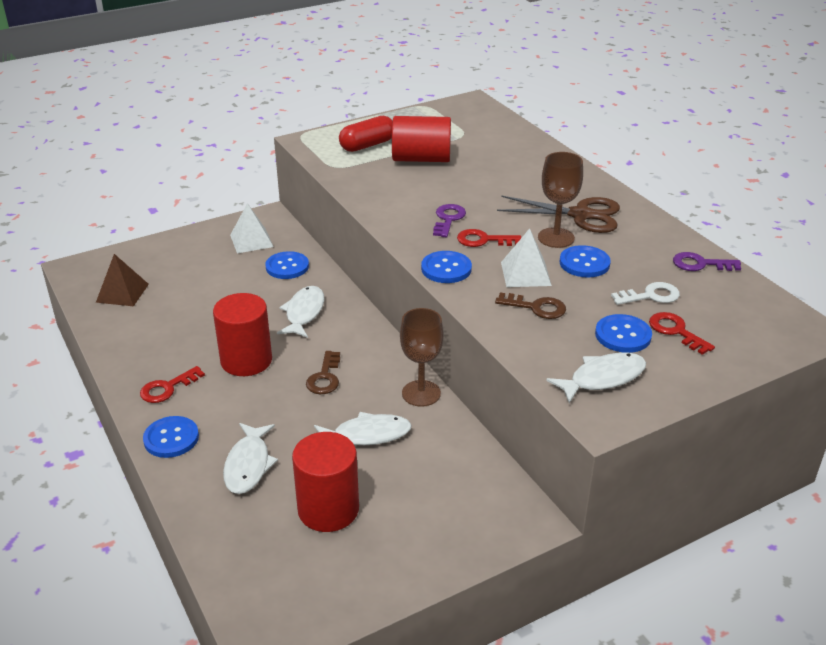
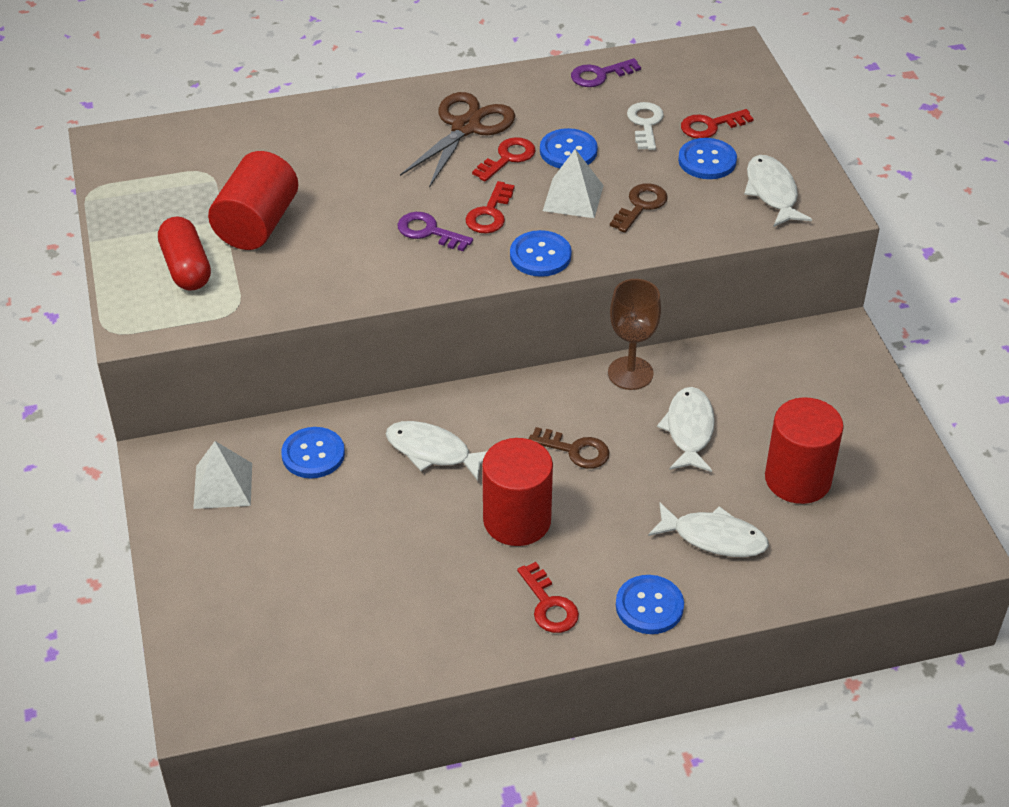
camera: 75 degrees left, 10 degrees up
(122, 293) = (300, 648): brown pyramid -> none
(556, 238) = (508, 158): brown goblet -> red key
(700, 264) = (599, 75): purple key -> purple key turned 45 degrees clockwise

